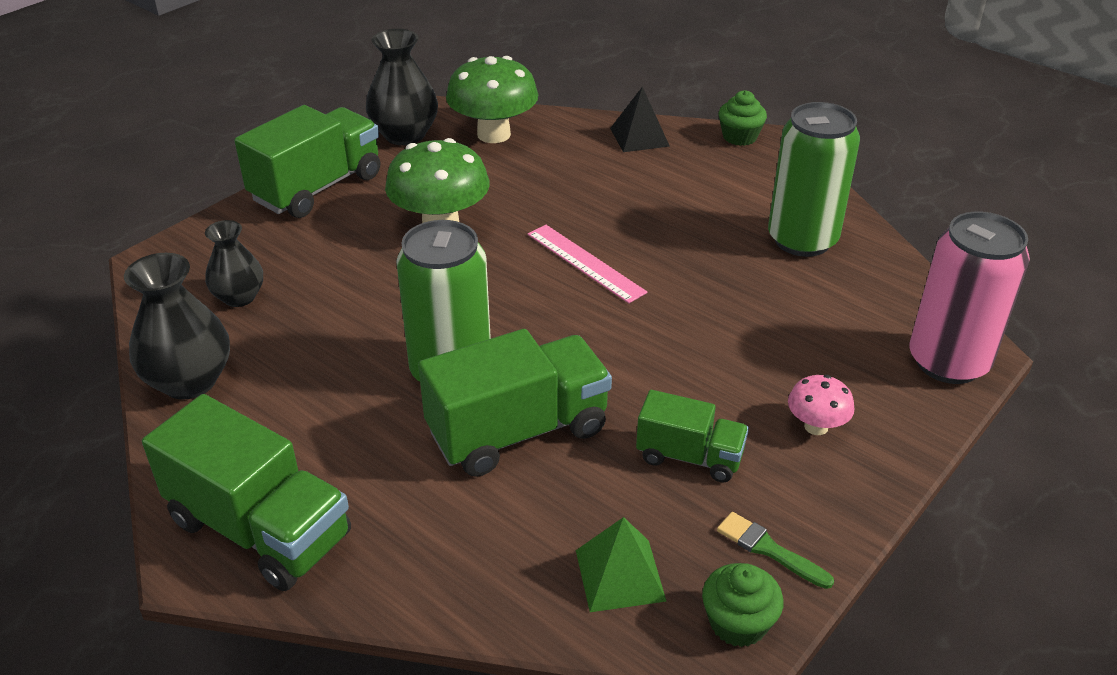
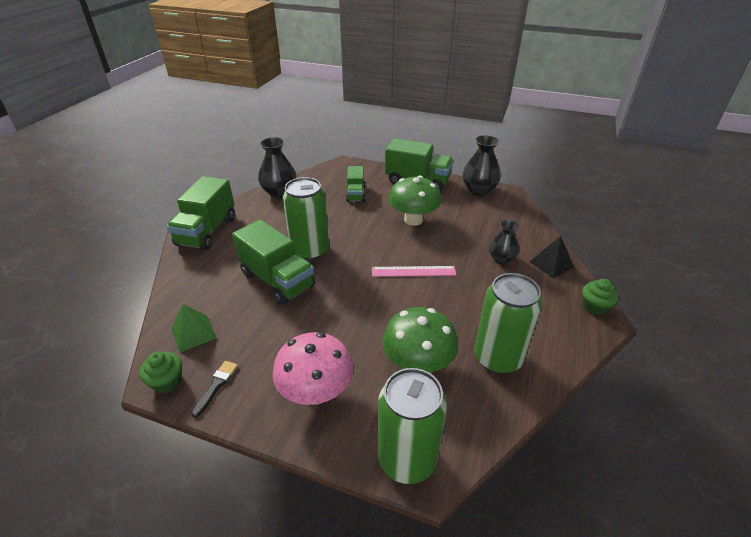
camera: 70 degrees right, 0 degrees up
(239, 297) = (332, 187): black vase -> black vase (501, 259)
(493, 134) = (504, 214): green mushroom -> green mushroom (418, 364)
(585, 263) = (413, 271): pink ruler -> pink ruler turned 60 degrees clockwise
(689, 456) = (276, 342): green truck -> green truck (356, 194)
(768, 549) = (216, 385): green brush -> black brush
(816, 426) = (316, 392): pink mushroom -> pink mushroom, size x1.96
(948, 362) = (407, 459): pink can -> green can

